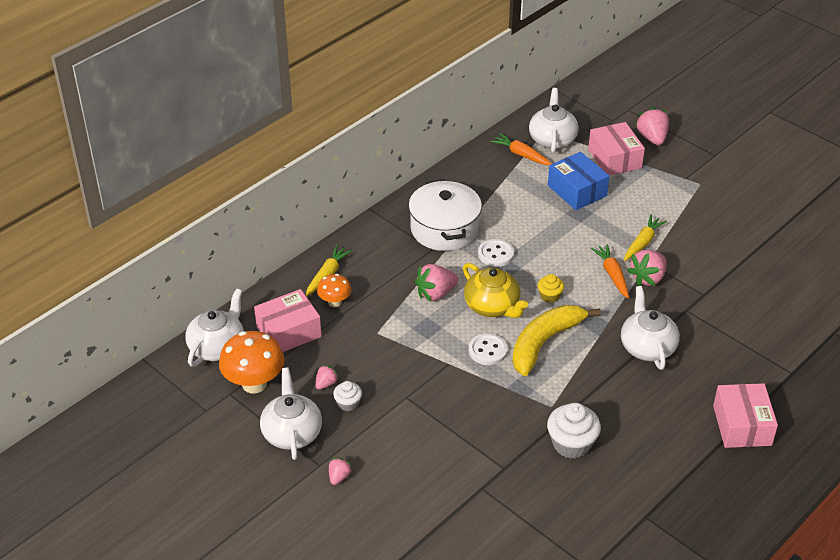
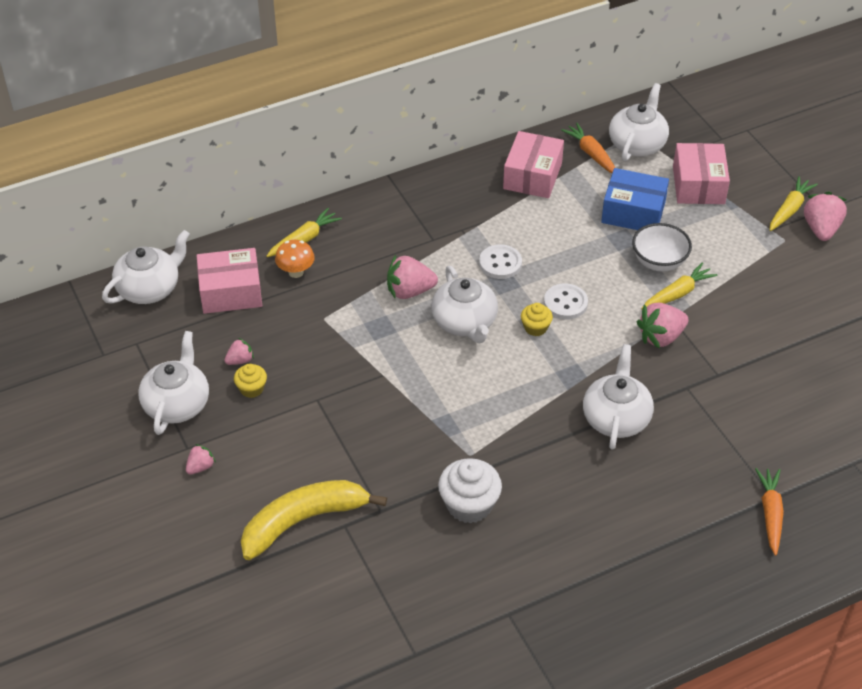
camera: 20 degrees right, 5 degrees up
(254, 384) = (166, 339): orange mushroom -> none
(348, 403) = (251, 389): white cupcake -> yellow cupcake
(444, 229) = (458, 219): white pot -> none
(487, 351) = (432, 372): white button -> white button (565, 303)
(492, 306) = (465, 322): yellow teapot -> white teapot
(544, 342) = (501, 380): yellow banana -> yellow banana (303, 521)
(577, 191) = (633, 212): blue box -> blue box turned 60 degrees counterclockwise
(612, 275) = (621, 322): orange carrot -> orange carrot (770, 514)
(616, 223) = (659, 262): none -> white bowl
(652, 138) = (757, 171): pink strawberry -> pink strawberry (821, 229)
(691, 161) = (789, 209): none -> yellow carrot
(742, 425) = (678, 542): pink box -> pink box (532, 176)

